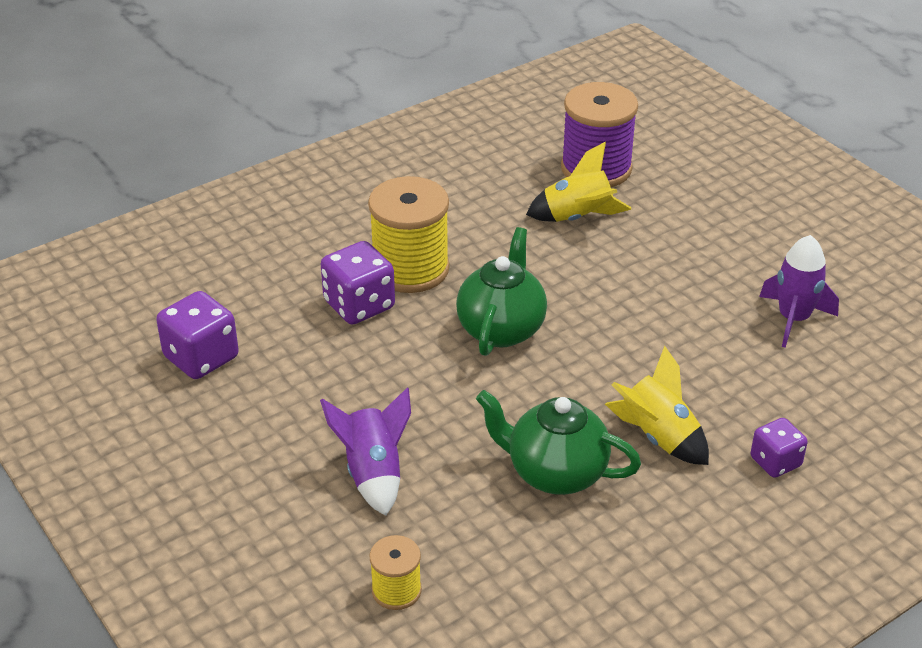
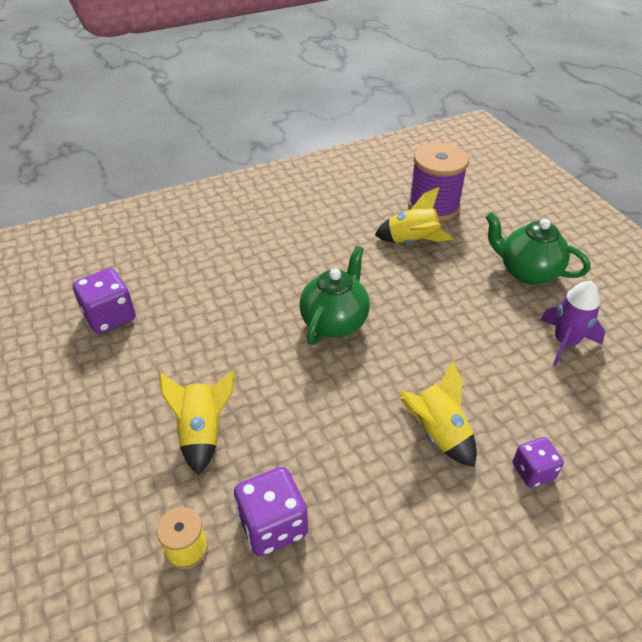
camera: 10 degrees right, 5 degrees up
(359, 305) = (236, 290): purple dice -> purple dice (272, 525)
(373, 473) = (202, 433): purple rocket -> yellow rocket
(410, 269) = (281, 266): yellow spool -> none
(555, 473) = (346, 454): green teapot -> green teapot (527, 272)

